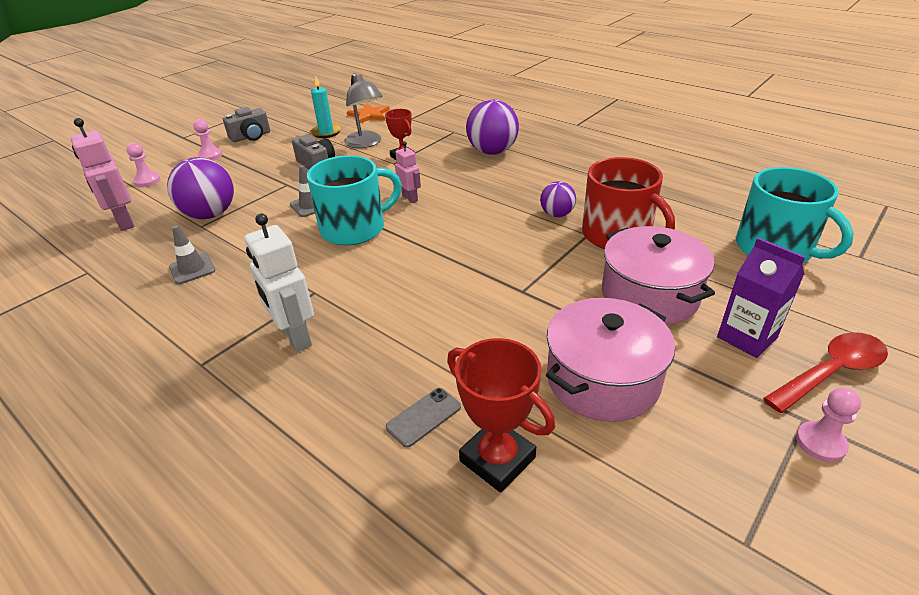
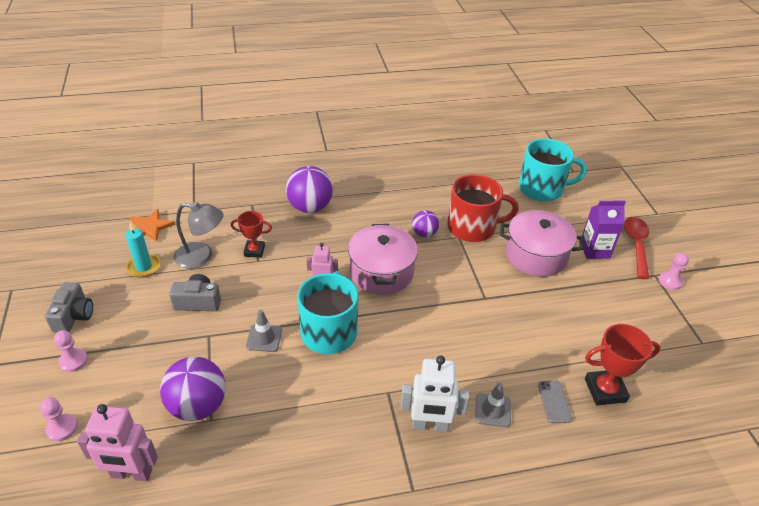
camera: 55 degrees left, 5 degrees up
(192, 269) = (278, 451): grey traffic cone -> grey traffic cone (492, 410)
(602, 380) = (582, 317): pink pot -> pink pot (381, 272)

